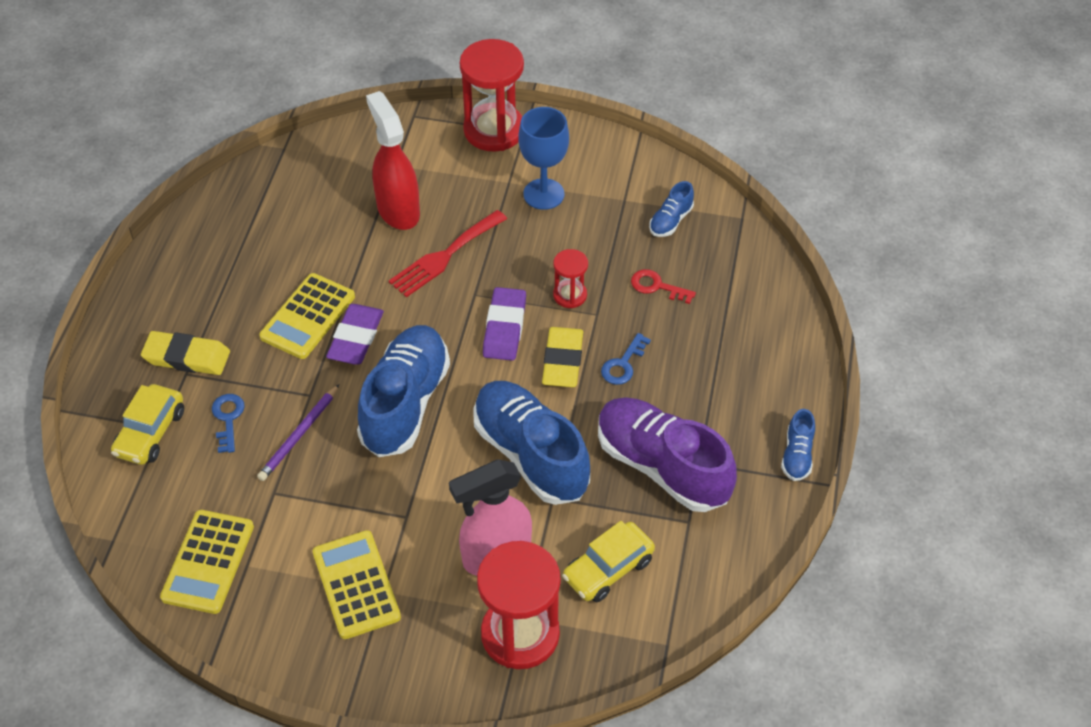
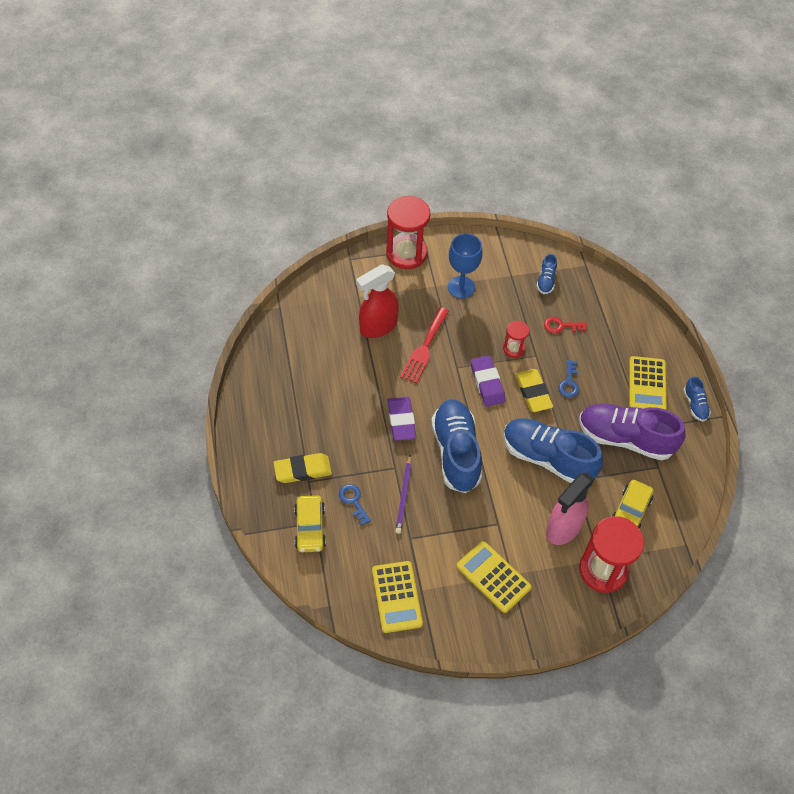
camera: 25 degrees left, 5 degrees up
(308, 317) = (363, 417): yellow calculator -> yellow calculator (647, 385)
(398, 210) = (378, 327): red spray bottle -> red spray bottle turned 75 degrees counterclockwise

